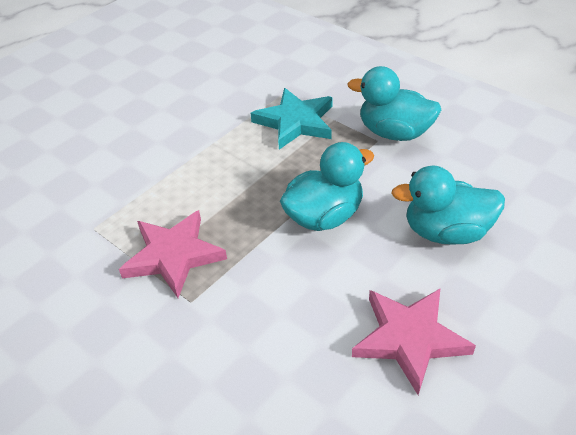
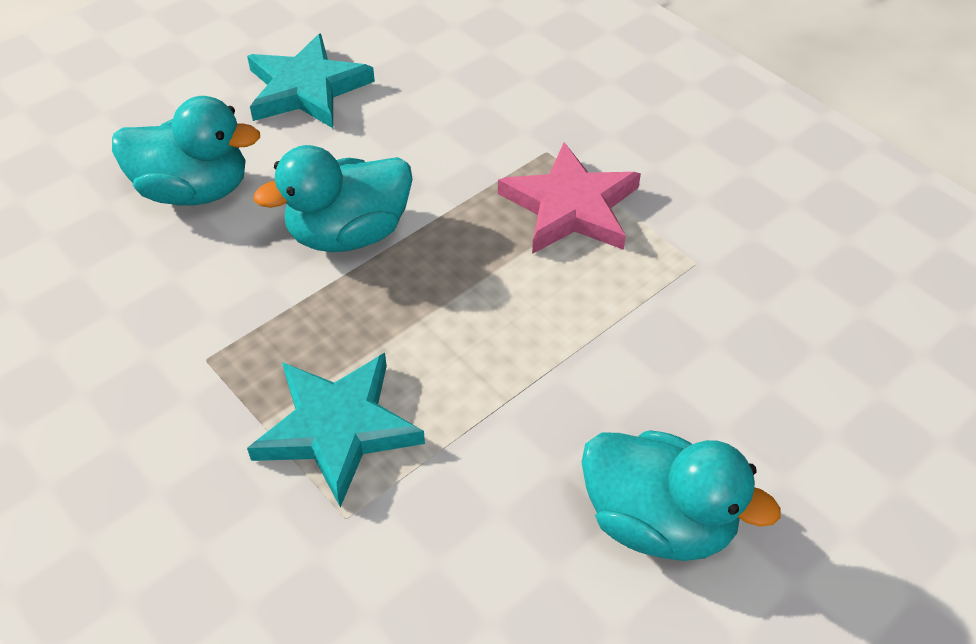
camera: 175 degrees left, 5 degrees up
(394, 133) = (167, 371): turquoise duck -> turquoise duck (658, 521)
(409, 339) = (307, 89): pink star -> turquoise star

